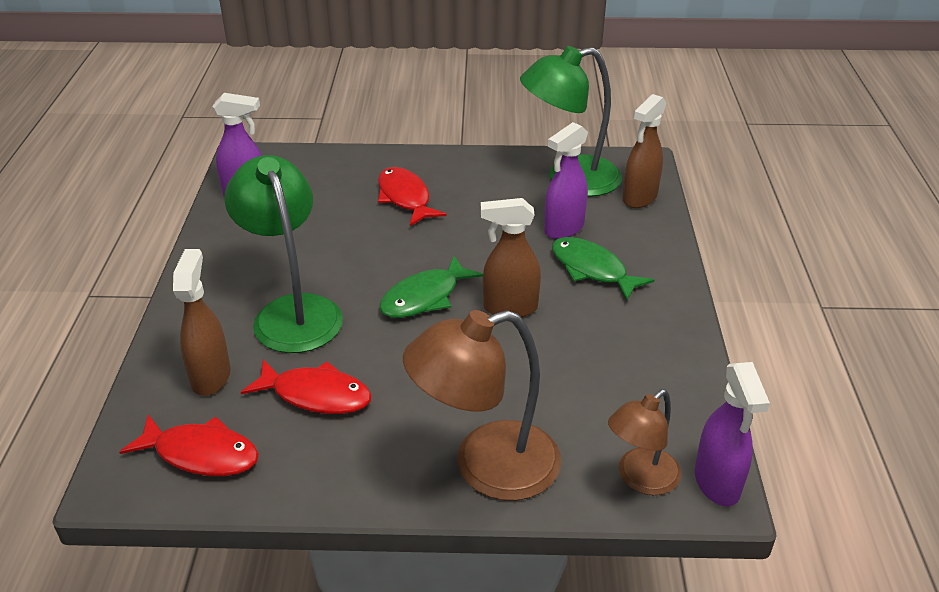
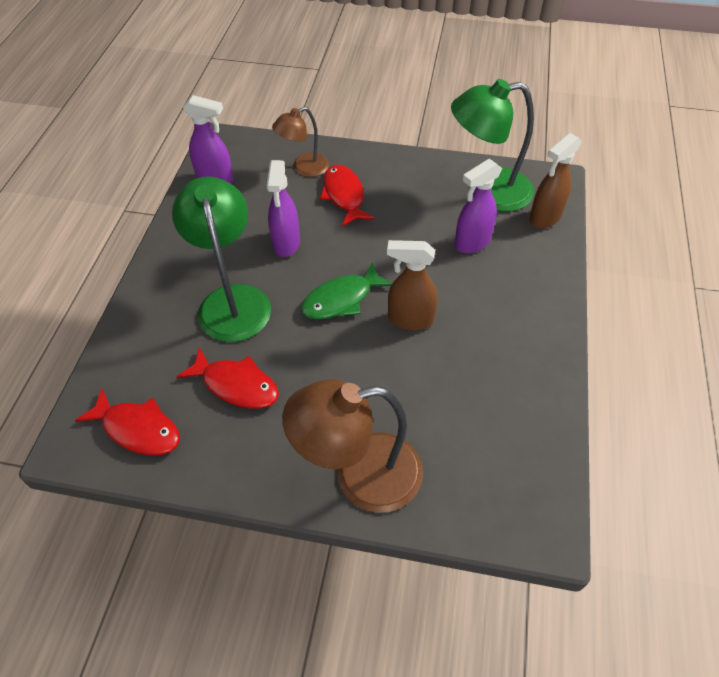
camera: 10 degrees right, 15 degrees up
(211, 376) = (158, 355): brown spray bottle -> none
(592, 269) = (488, 288): green fish -> none
(640, 479) = (485, 507): brown lamp -> brown lamp (304, 168)
(717, 483) = (550, 521): purple spray bottle -> purple spray bottle (286, 244)

